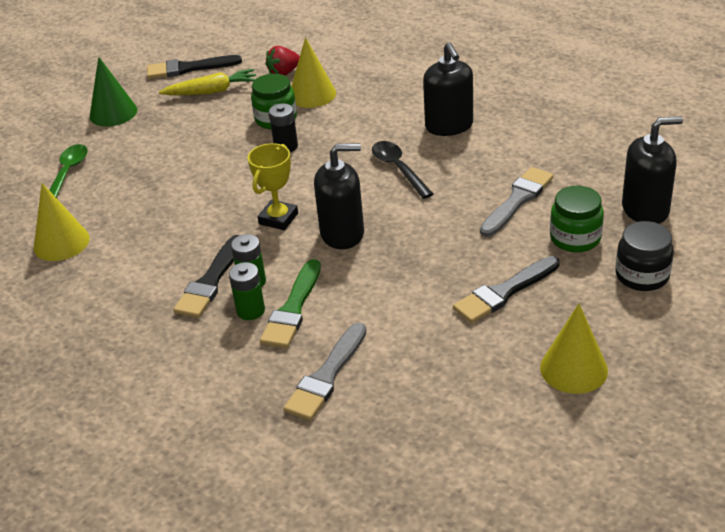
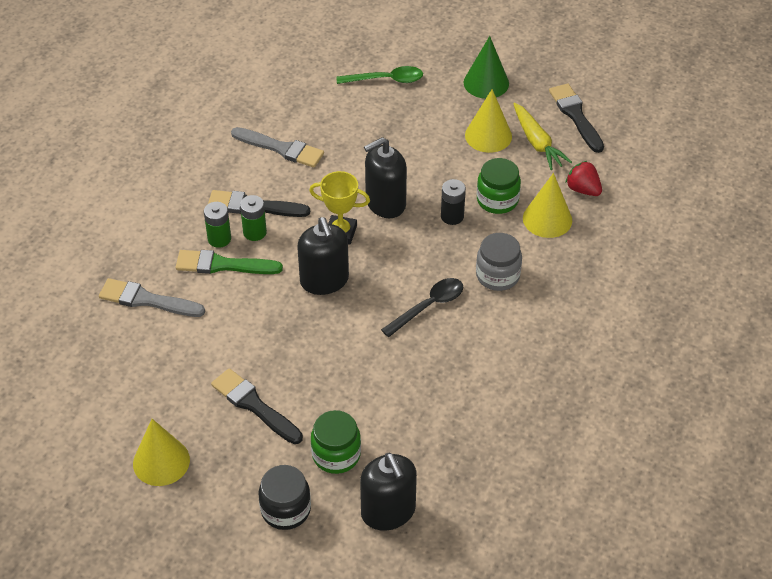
camera: 75 degrees right, 10 degrees up
(61, 243) = (293, 103): yellow cone -> yellow cone (488, 135)
(372, 126) = (497, 275): none -> grey jar
(449, 126) = (510, 337): black soap dispenser -> black soap dispenser (385, 203)
(517, 200) = (389, 405): grey brush -> grey brush (280, 148)

